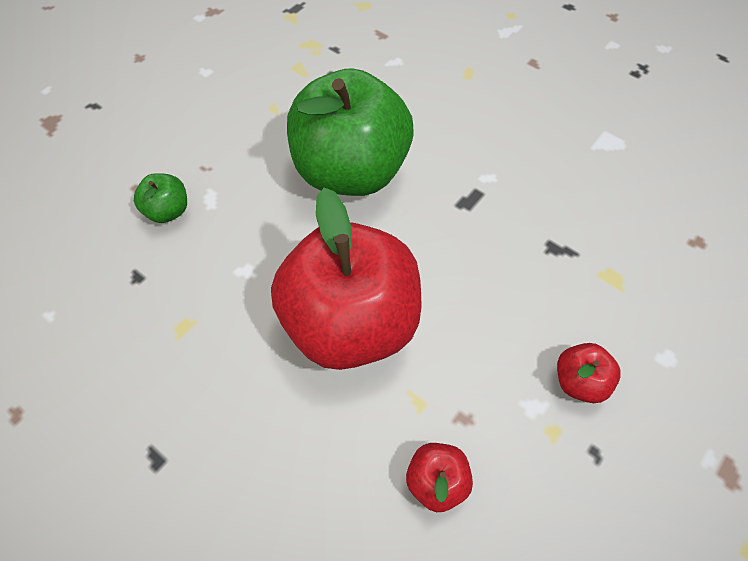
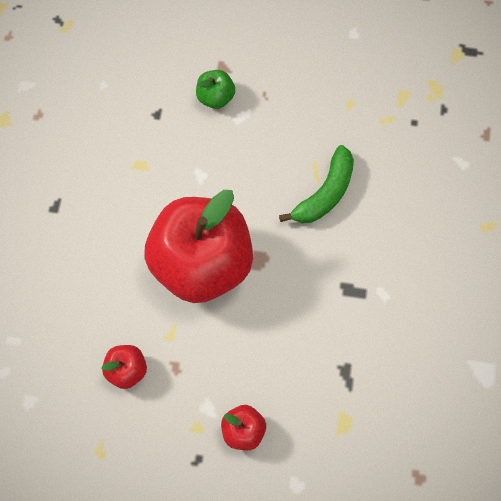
camera: 60 degrees right, 10 degrees up
(351, 171) = (325, 193): green apple -> green banana

